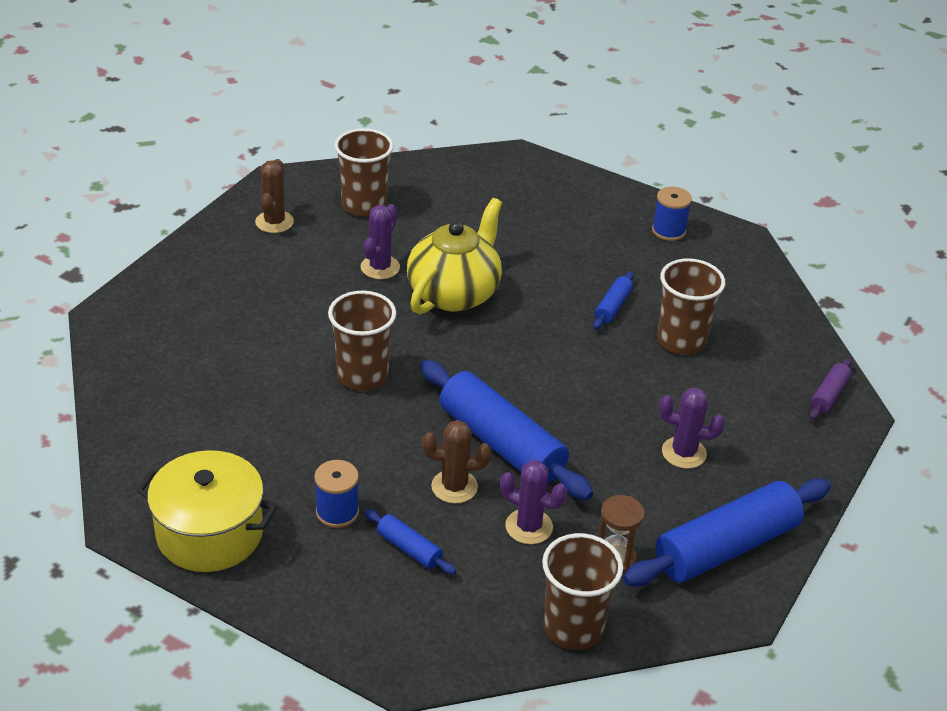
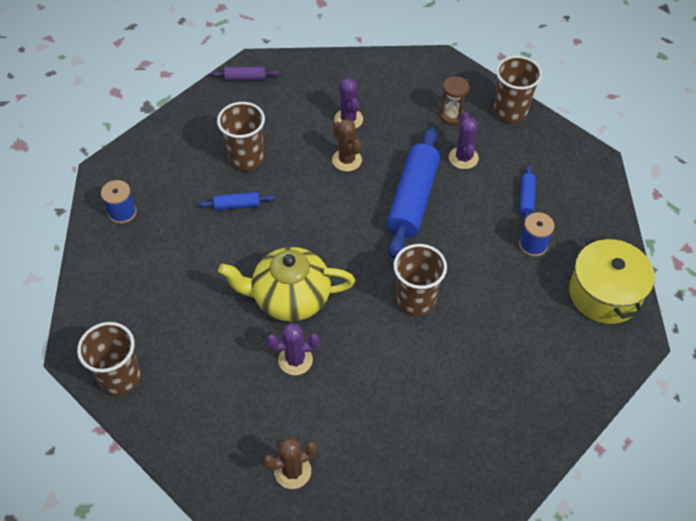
camera: 120 degrees left, 15 degrees up
(364, 205) = (223, 420): brown cup -> brown cup (120, 378)
(454, 487) = (465, 203): brown cactus -> brown cactus (347, 160)
(726, 547) = (404, 78): blue rolling pin -> none

